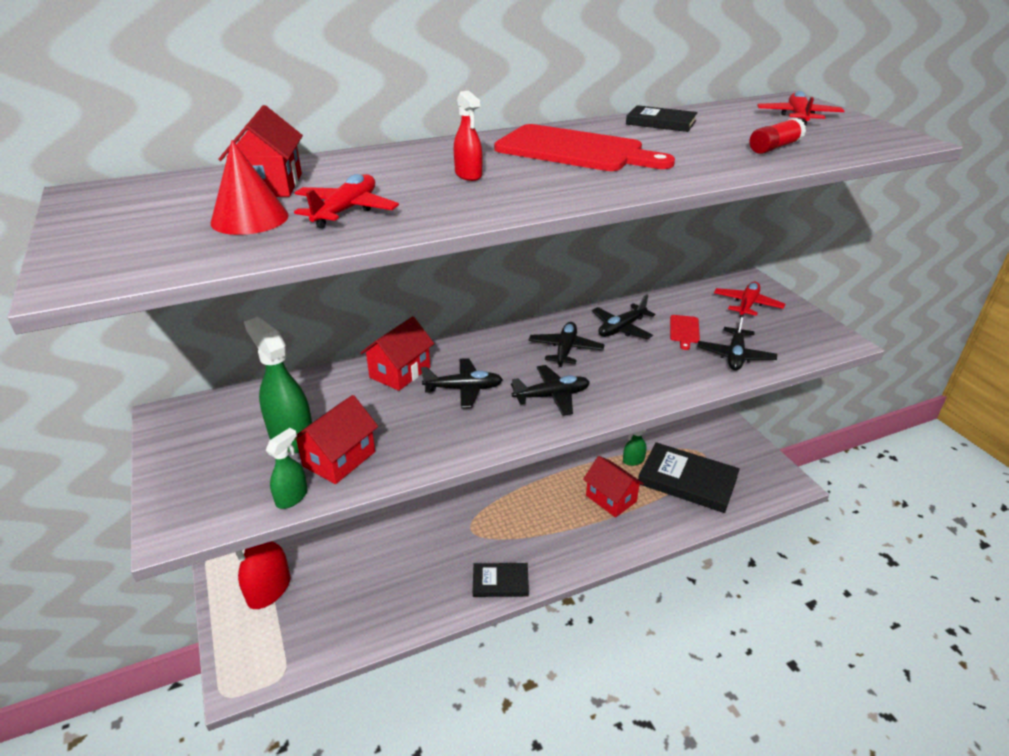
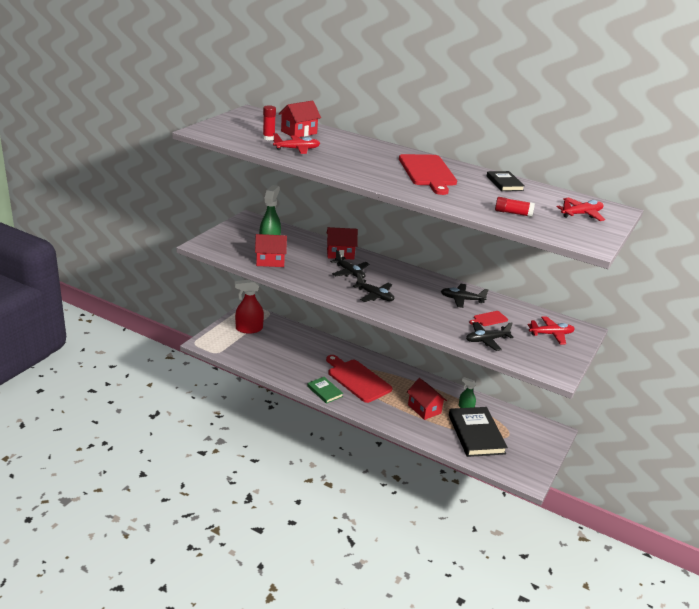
camera: 50 degrees right, 5 degrees down
(250, 219) = (268, 138): red cone -> red glue stick
(292, 497) = (239, 260): green spray bottle -> none
(468, 175) = (363, 159): red spray bottle -> none
(500, 582) = (325, 391): black book -> green book
(502, 530) = (357, 379): none -> red cutting board
(565, 350) = (418, 289): black plane -> none
(611, 498) = (424, 409): red house -> red house turned 45 degrees counterclockwise

